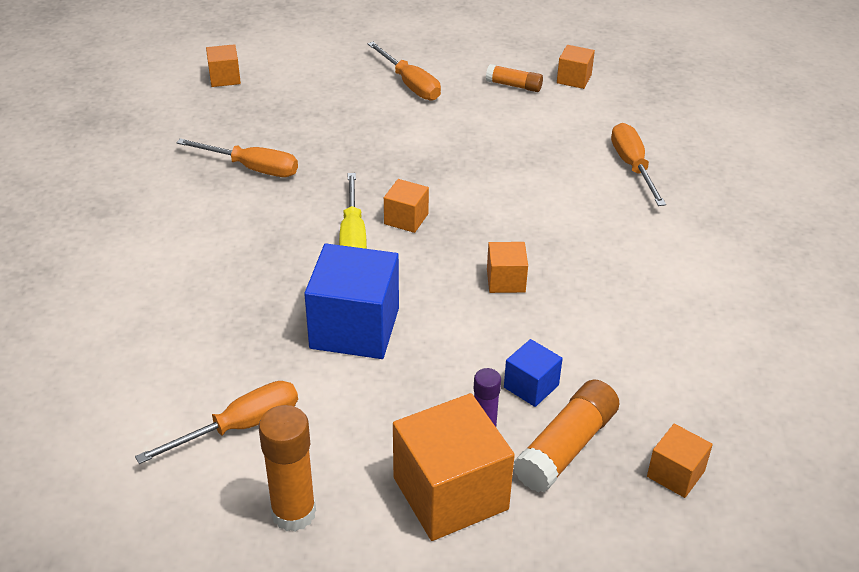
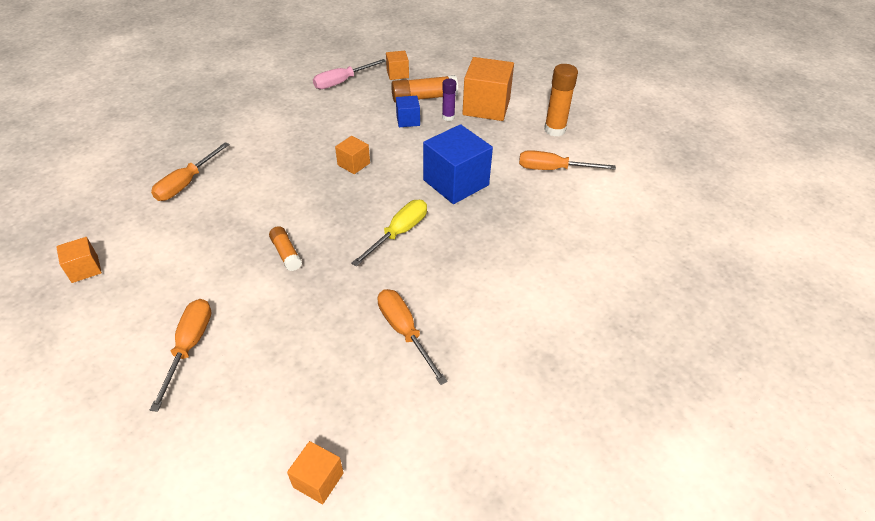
camera: 140 degrees left, 5 degrees up
(406, 219) = (354, 226): orange cube -> none
(514, 85) = (129, 291): orange glue stick -> orange glue stick (286, 253)
(722, 396) = (342, 82): none -> pink screwdriver

